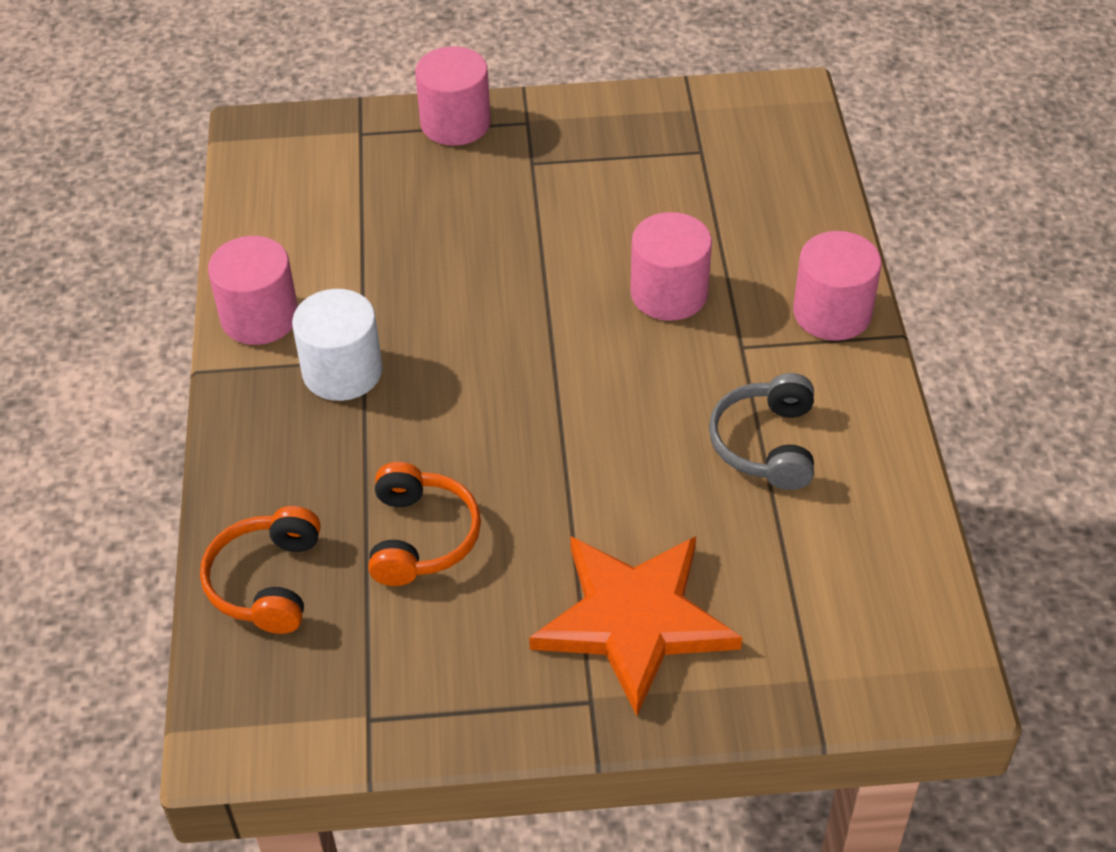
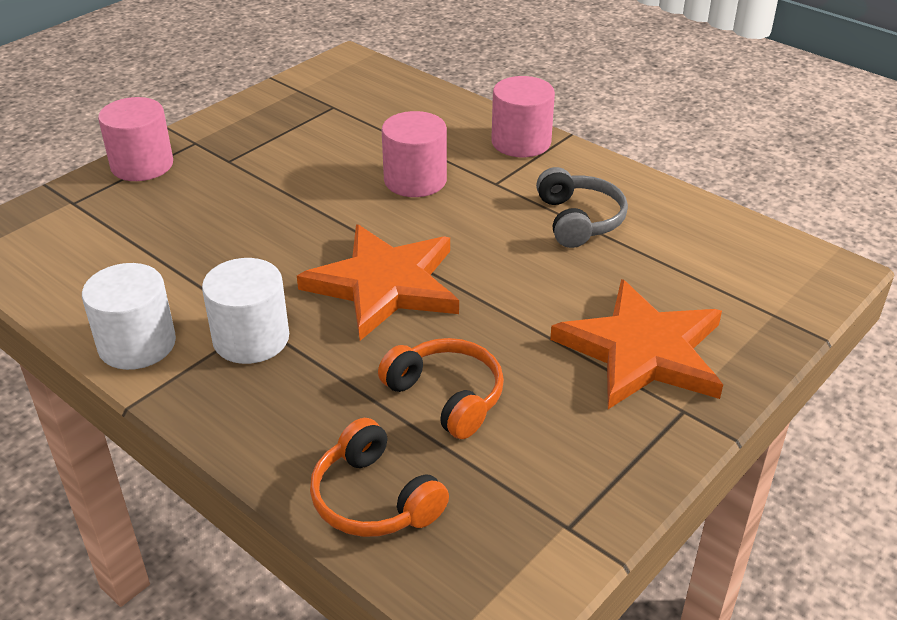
camera: 45 degrees left, 10 degrees down
(259, 317) = (137, 344): pink cylinder -> white cylinder
(504, 392) = (385, 285): none -> orange star
(765, 444) = (579, 220): grey headphones -> grey headphones turned 150 degrees counterclockwise

